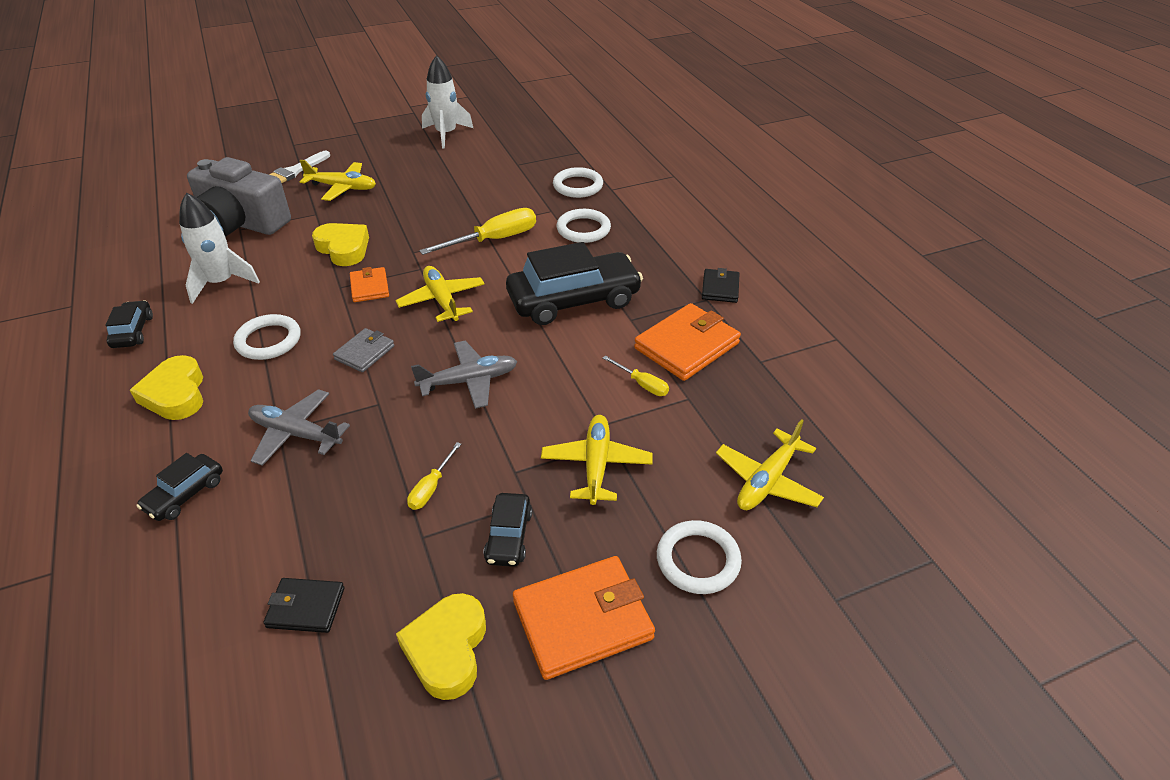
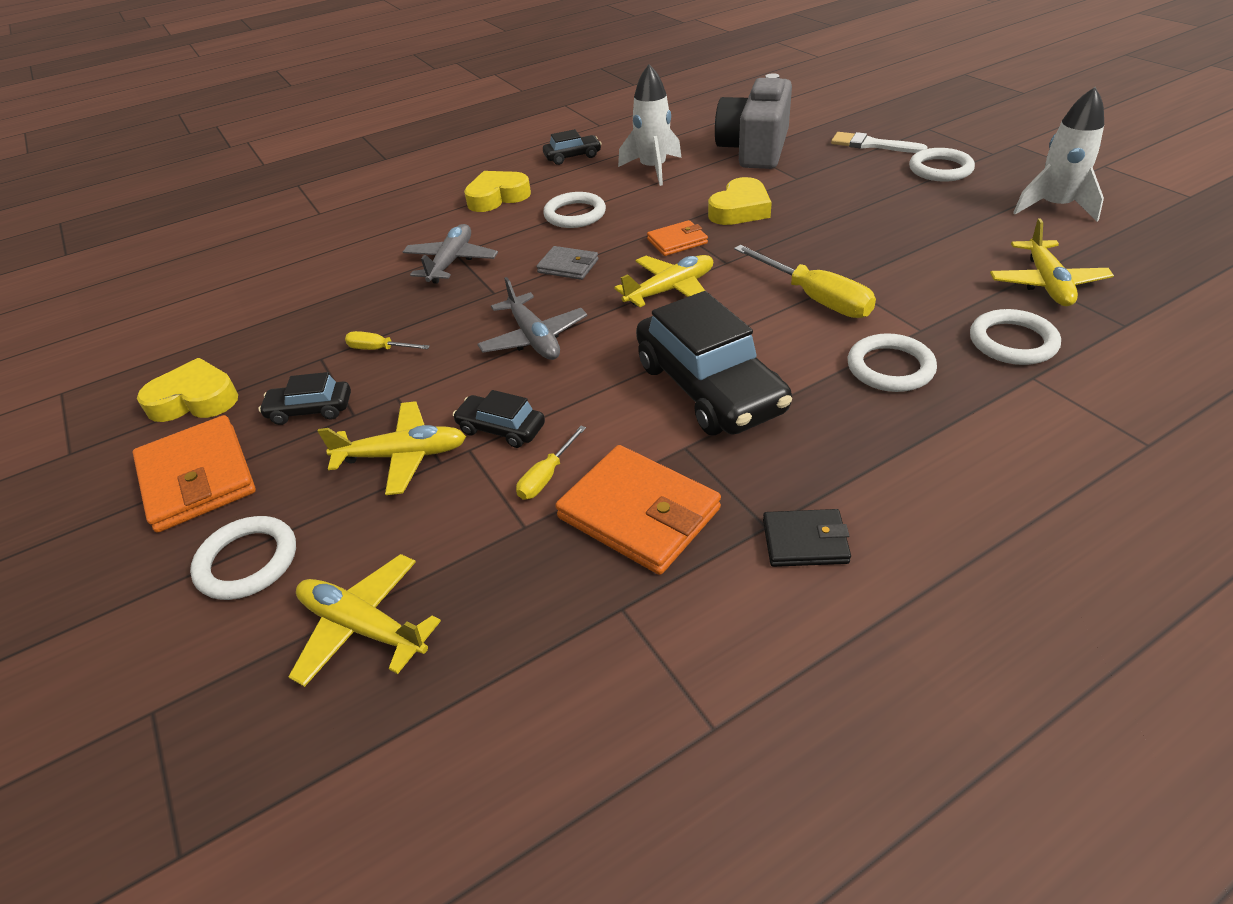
camera: 85 degrees right, 0 degrees up
(185, 494) = (384, 235): black car -> black car (501, 429)
(306, 607) = (260, 319): black wallet -> none
(342, 188) = (860, 177): yellow plane -> yellow plane (1046, 283)
(361, 156) = (940, 169): none -> white ring

